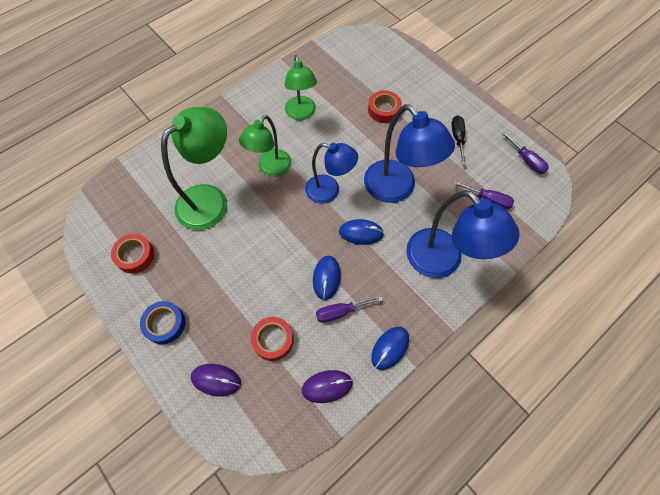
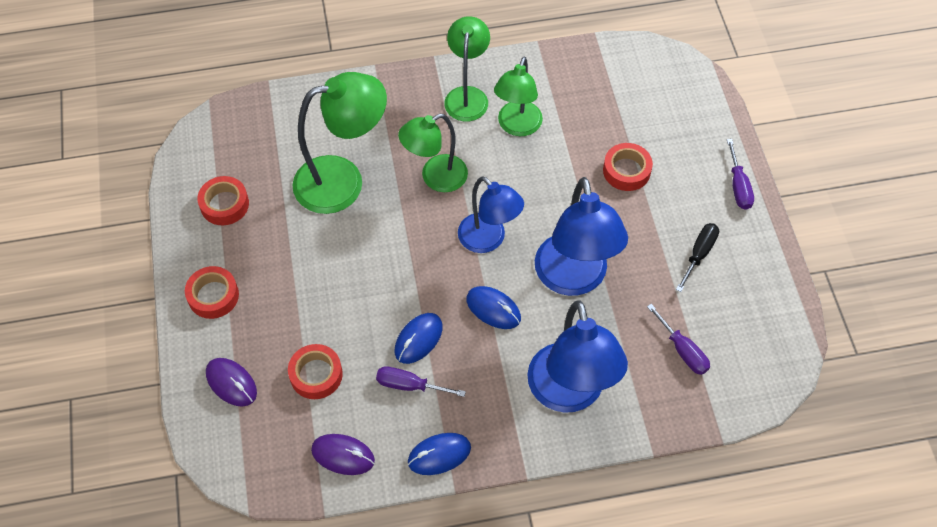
camera: 30 degrees right, 5 degrees down
(165, 324) = (213, 296): blue tape -> red tape
(258, 109) = (467, 96): none -> green lamp
(526, 160) = (773, 327): purple screwdriver -> purple screwdriver (738, 186)

